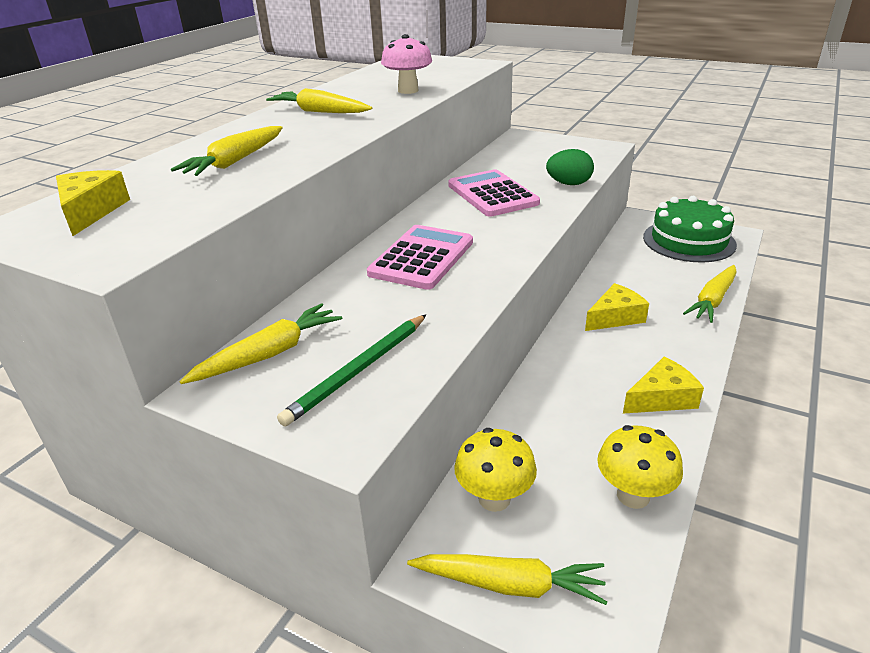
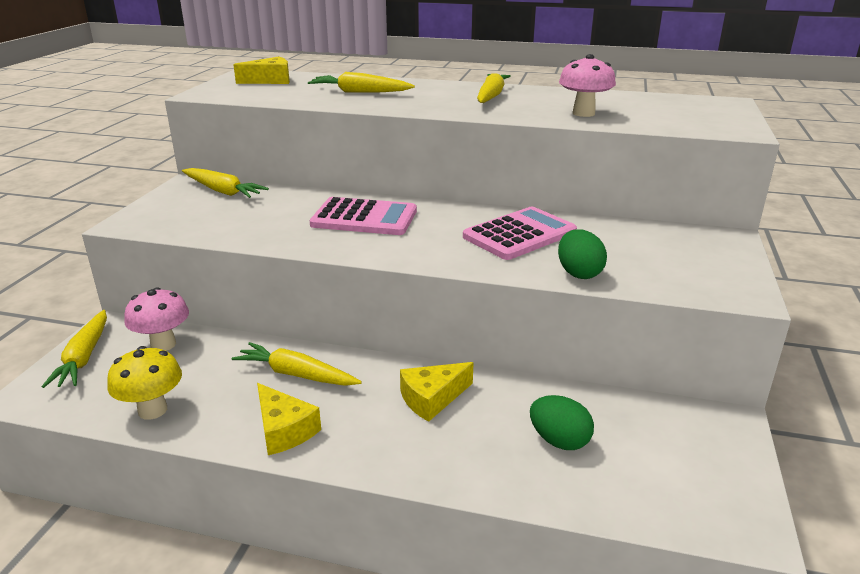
camera: 75 degrees right, 5 degrees down
(358, 371) = (199, 217): green pencil -> none
(494, 498) = (163, 344): yellow mushroom -> pink mushroom
(615, 317) = (432, 398): yellow cheese -> yellow cheese turned 105 degrees clockwise
(665, 274) = (559, 441): none -> green egg
(688, 241) = (682, 469): green cake -> none
(712, 300) = (502, 483): yellow carrot -> yellow carrot (296, 374)

